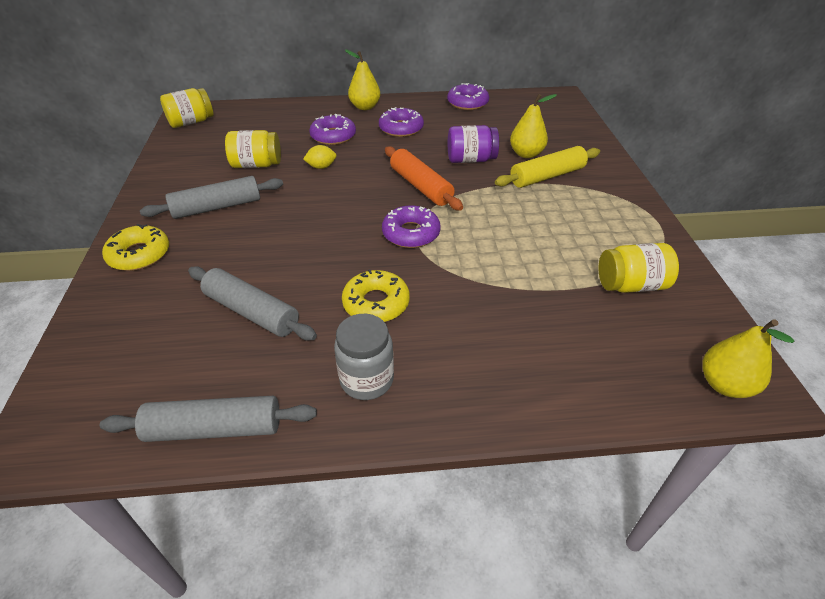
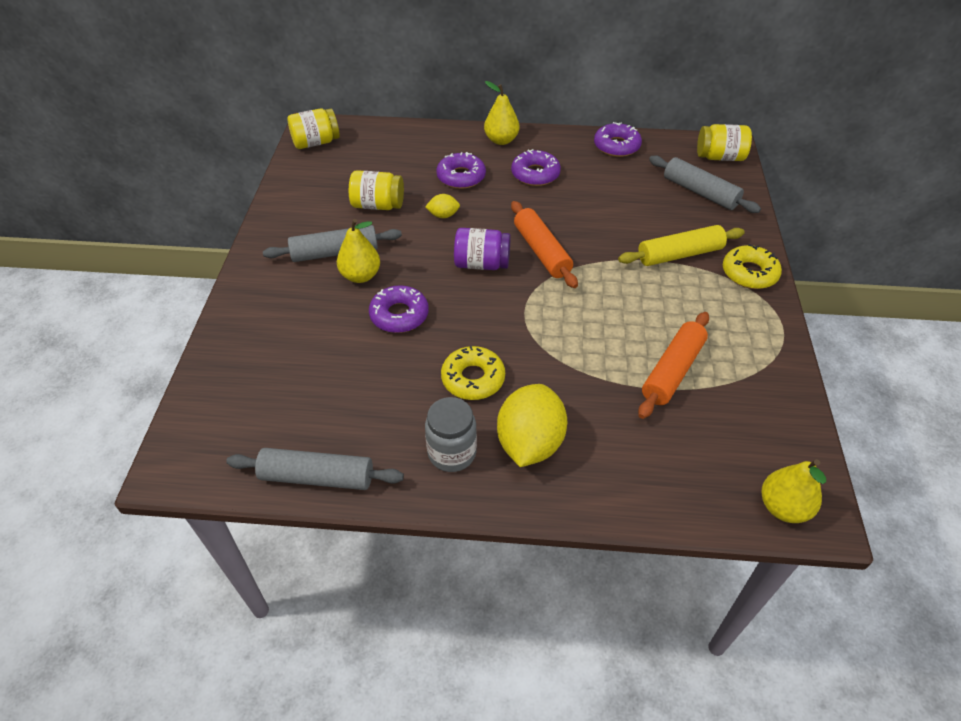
camera: 10 degrees right, 5 degrees up
(139, 254) = (260, 297): yellow donut -> yellow donut (749, 273)
(251, 312) = (357, 372): grey rolling pin -> grey rolling pin (700, 192)
(411, 233) = (520, 306): purple donut -> purple donut (399, 315)
(448, 358) = (530, 443): none -> yellow lemon
(471, 160) = (602, 224): purple jar -> purple jar (482, 264)
(526, 154) = (664, 223): yellow pear -> yellow pear (360, 276)
(572, 272) = (672, 371): none -> orange rolling pin
(630, 285) = (727, 393): yellow jar -> yellow jar (720, 157)

